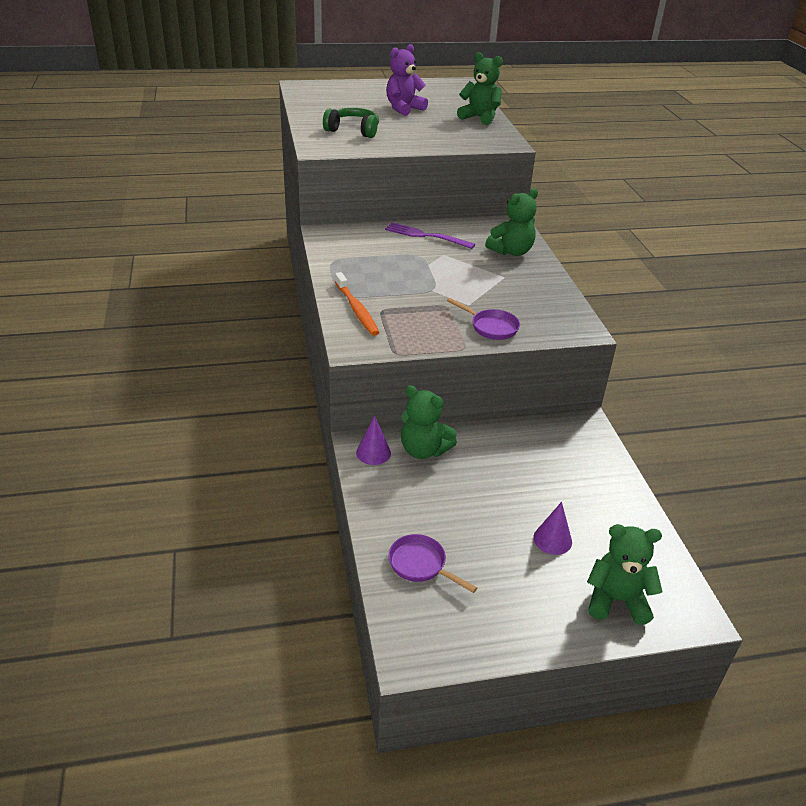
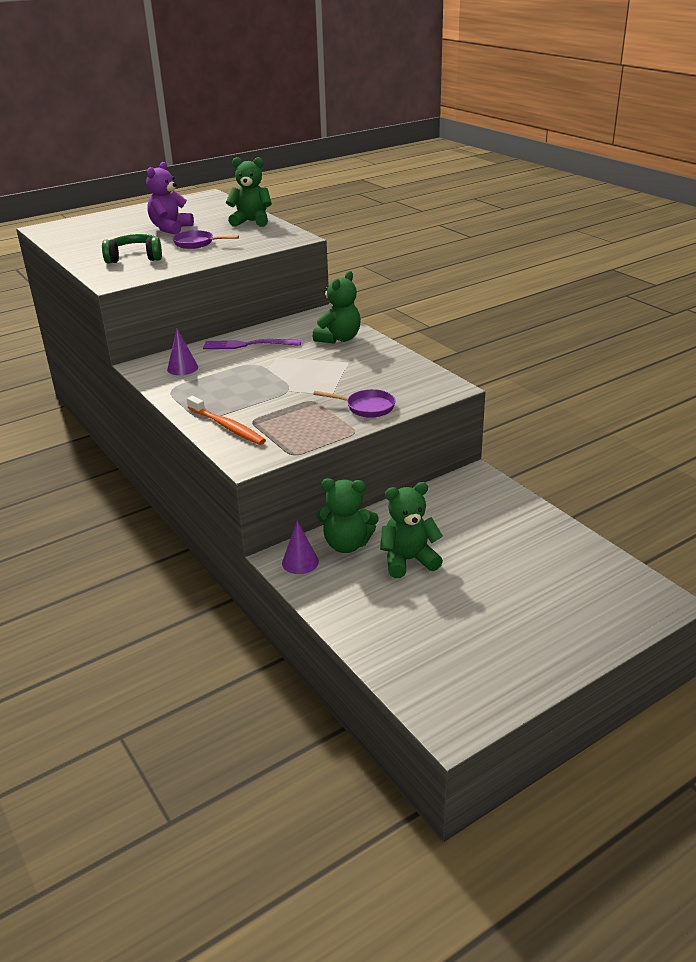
camera: 20 degrees left, 5 degrees down
(421, 565) = (410, 645): purple pan -> purple pan (197, 243)
(552, 539) = (512, 582): purple cone -> purple cone (182, 368)
(616, 600) = (597, 612): green teddy bear -> green teddy bear (408, 560)

